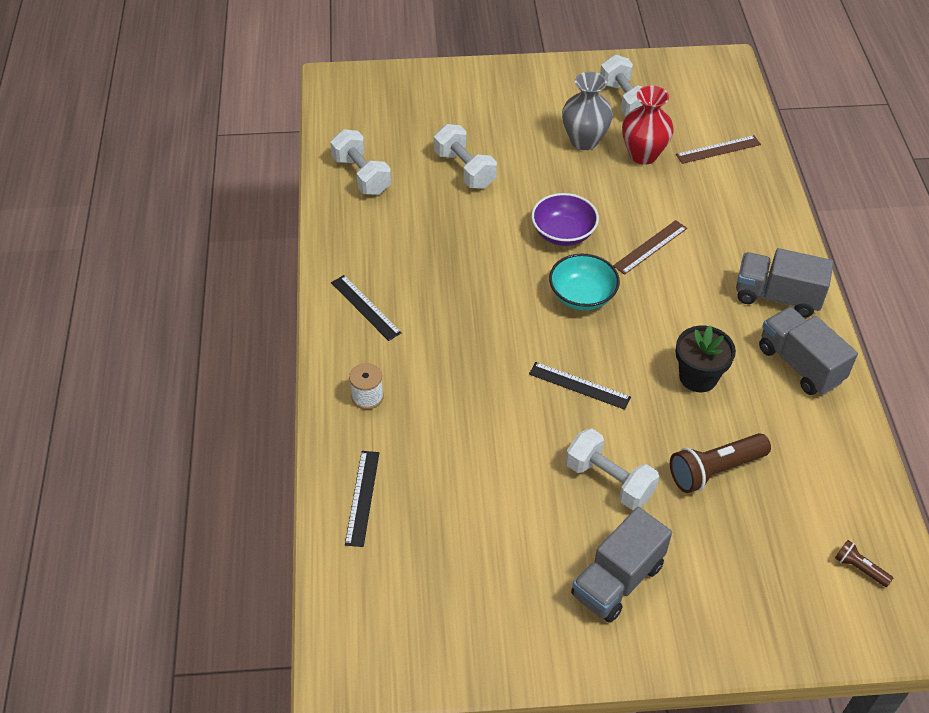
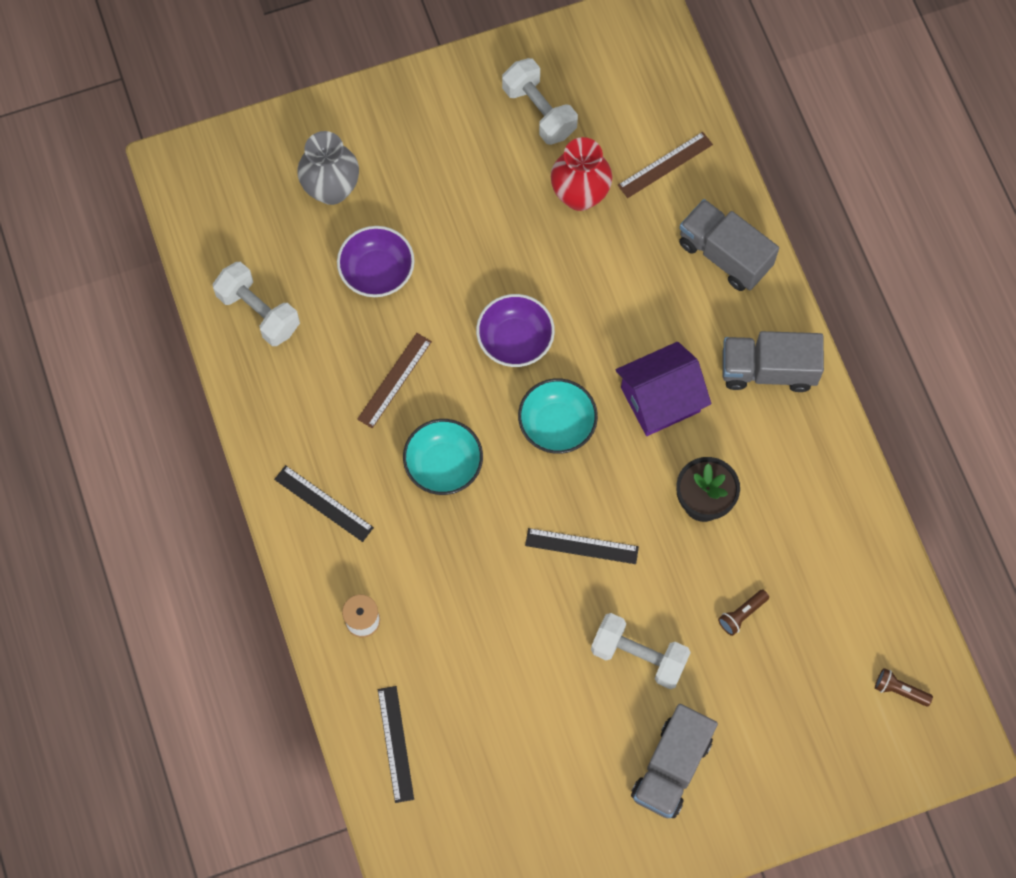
camera: 15 degrees left, 20 degrees up
(464, 169) = (377, 272): white dumbbell -> purple bowl
(476, 303) = (443, 465): none -> turquoise bowl
(584, 141) = (506, 190): grey vase -> grey vase (331, 189)
(650, 247) = (617, 335): brown ruler -> brown ruler (394, 380)
(677, 297) = (660, 399): none -> purple house
(715, 470) = (742, 614): brown flashlight -> brown flashlight, size x0.52
(800, 364) = (806, 457): grey truck -> grey truck (724, 255)

